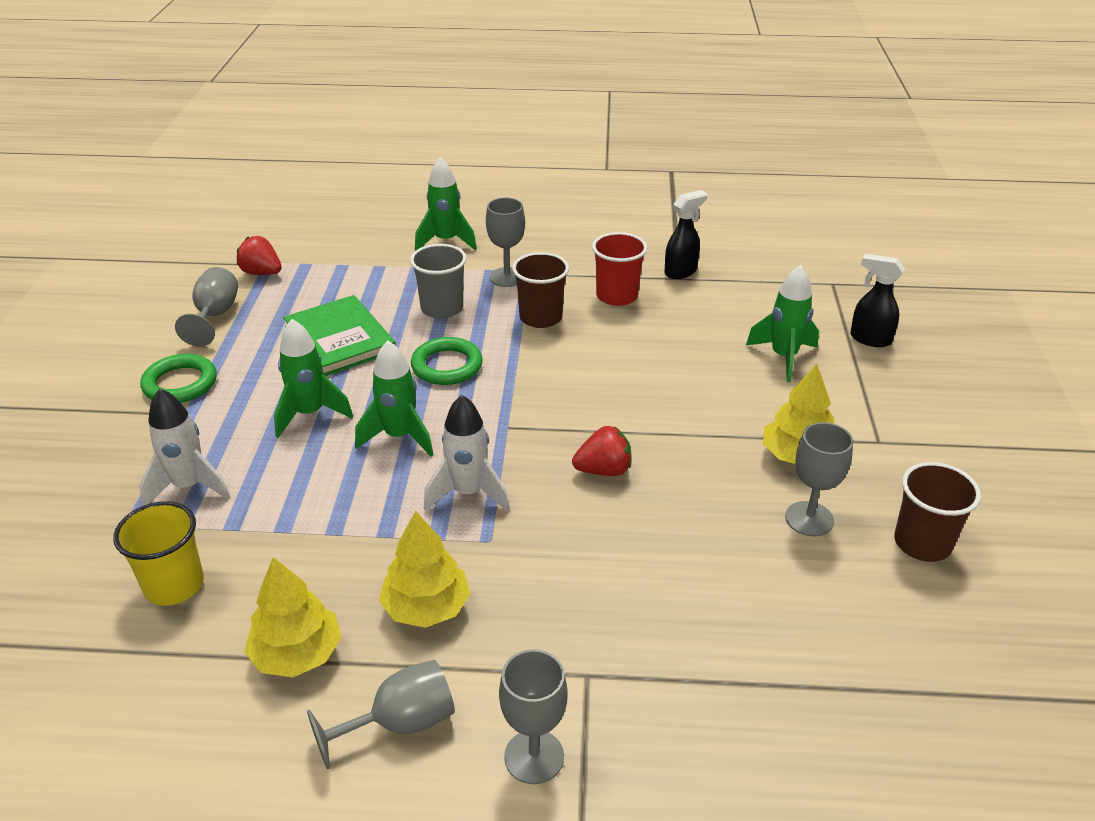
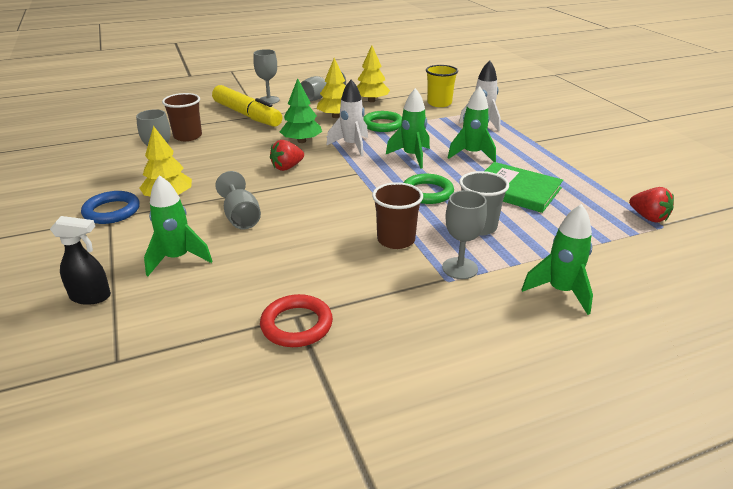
camera: 155 degrees right, 5 degrees down
(180, 383) = (561, 150): green ring -> green ring (382, 125)
(215, 316) = (616, 183): grey goblet -> grey goblet (241, 217)
(262, 273) = (648, 217): red strawberry -> red strawberry turned 45 degrees clockwise
(545, 536) = (301, 141): none -> green tree
(615, 686) = (247, 115): none -> yellow marker
(617, 296) = (346, 277): red cup -> none
(681, 272) = (296, 325): black spray bottle -> red ring
(878, 452) = (112, 211): none -> blue ring
(922, 543) = (98, 176): brown cup -> brown cup (188, 136)

